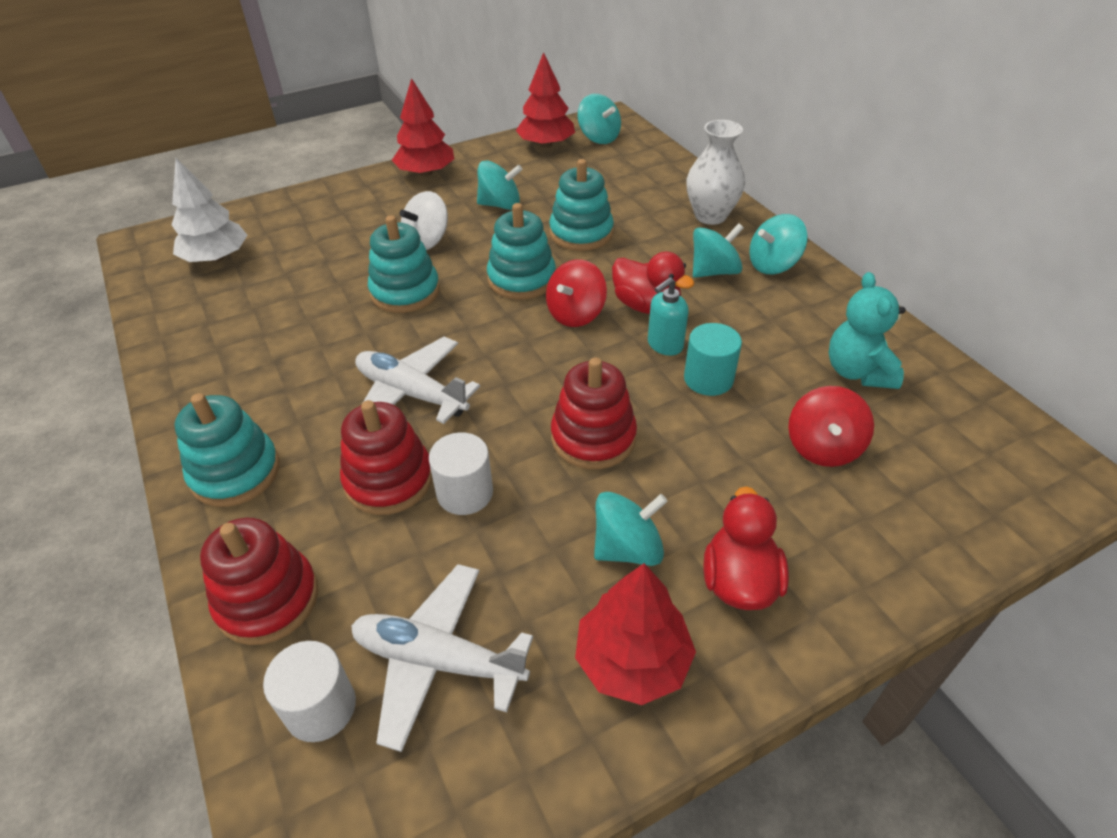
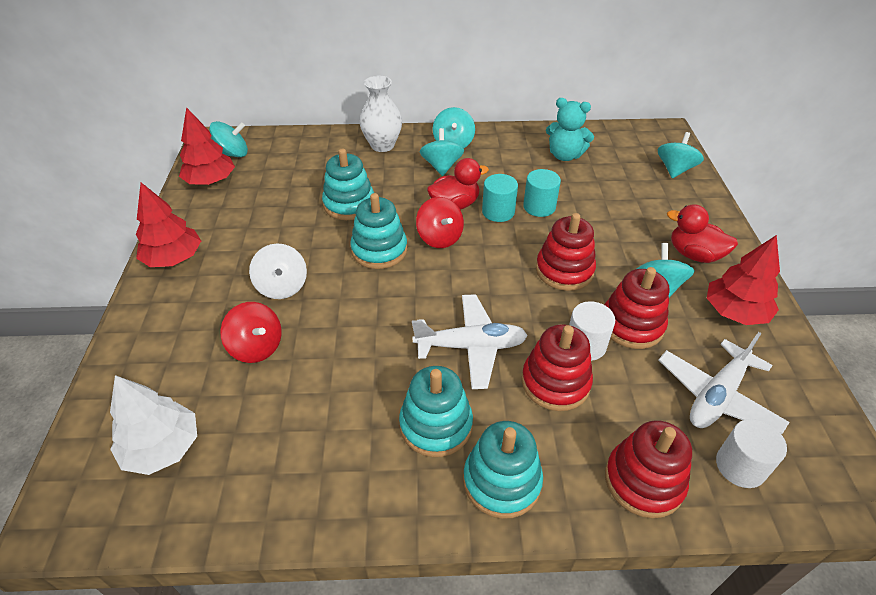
camera: 65 degrees left, 0 degrees up
(405, 292) = (342, 318): turquoise stacking toy -> turquoise stacking toy (436, 425)
(411, 394) = (471, 346): white plane -> white plane turned 150 degrees counterclockwise
(500, 205) = (271, 231): turquoise spinning top -> turquoise spinning top (675, 170)
(528, 533) = (631, 325): none -> red stacking toy
(664, 345) = (498, 212): turquoise soap dispenser -> turquoise cylinder
(823, 447) = (614, 190): red spinning top -> red spinning top (257, 347)

